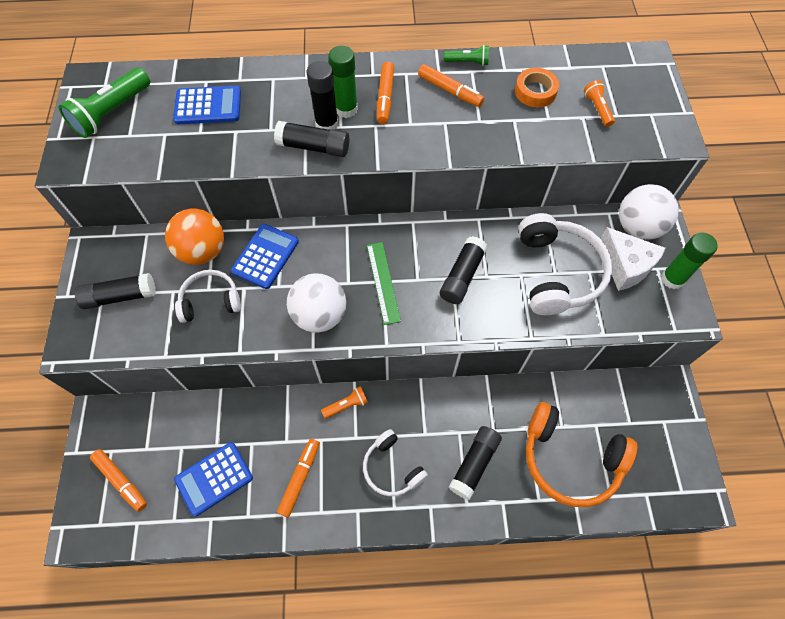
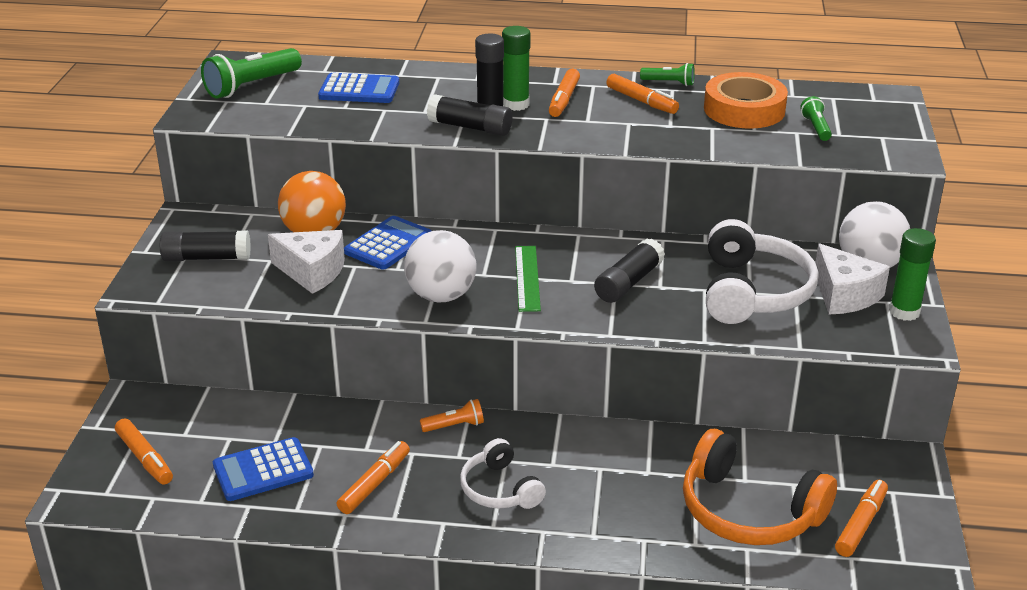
camera: 10 degrees right, 30 degrees down
(210, 301) = (312, 272): white headphones -> white cheese
(474, 464) = (613, 499): black glue stick -> none
(535, 91) = (744, 109): orange tape -> orange tape, size x1.61
(597, 109) = (816, 128): orange flashlight -> green flashlight
(648, 459) = (860, 524): none -> orange marker

